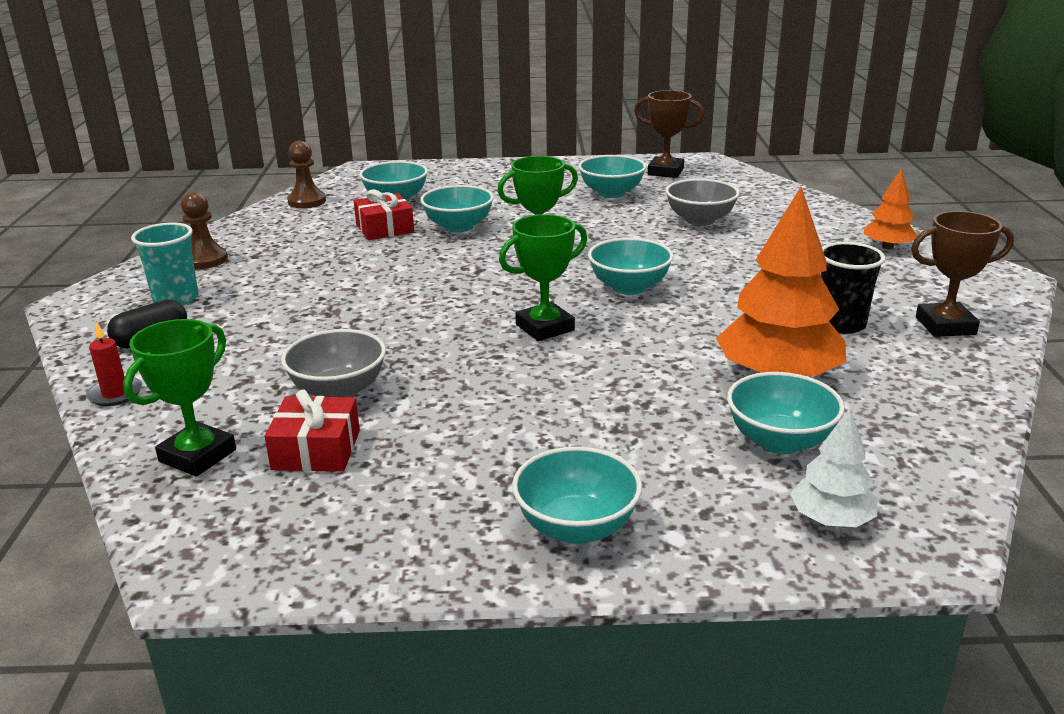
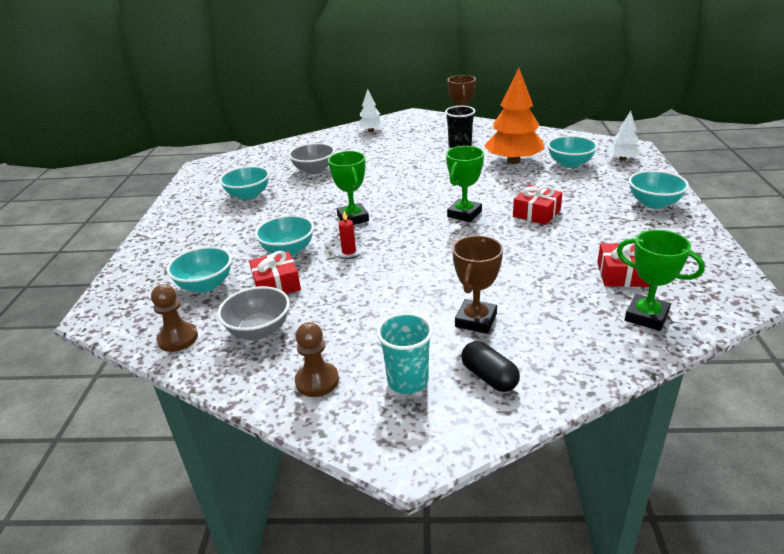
camera: 85 degrees left, 5 degrees up
(115, 394) = (582, 374): red candle -> red candle (349, 252)
(338, 391) = (554, 275): grey bowl -> grey bowl (259, 330)
(542, 388) = (536, 213): none -> red gift
(545, 327) = (464, 214): green trophy -> green trophy turned 60 degrees clockwise
(629, 287) = (411, 191): turquoise bowl -> none
(665, 172) = (216, 177): brown trophy -> brown trophy (476, 320)
(887, 247) = (371, 131): orange tree -> white tree

